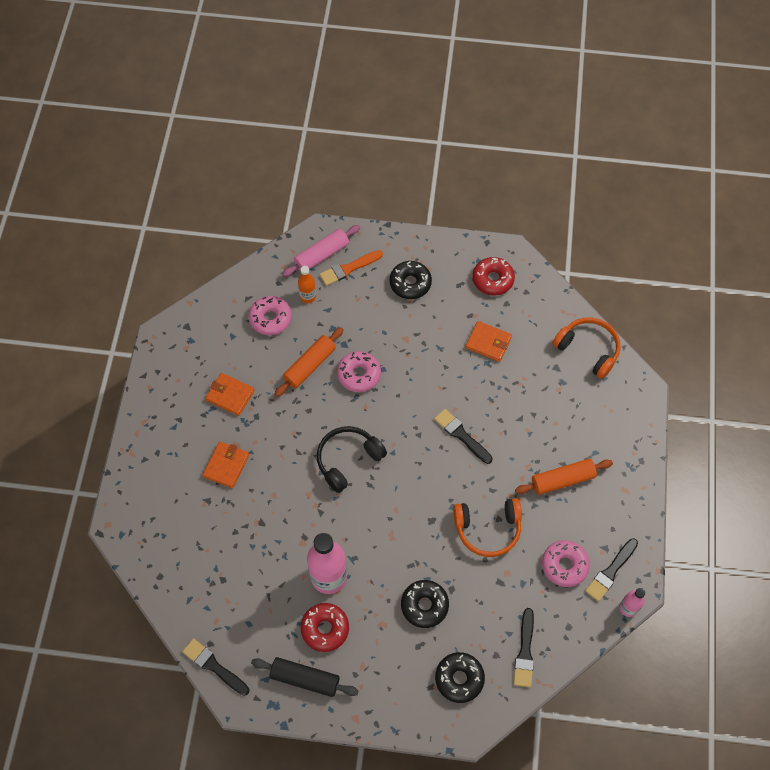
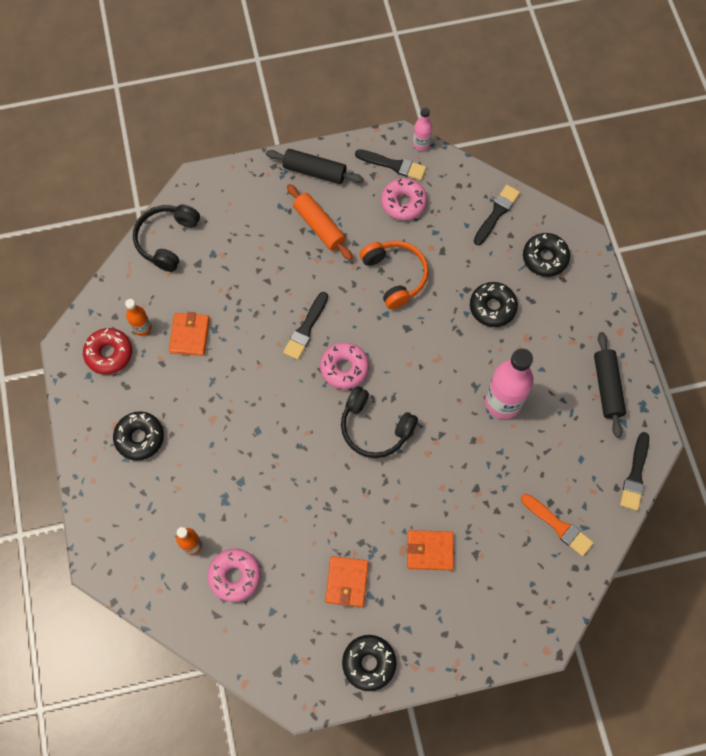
camera: 110 degrees left, 5 degrees up
(162, 390) = (369, 663): none -> black donut
(309, 365) = (279, 509): orange rolling pin -> none
(322, 255) = (131, 550): pink rolling pin -> none
(325, 629) = (553, 387): red donut -> none
(348, 268) = (140, 512): orange brush -> orange brush (558, 526)
(359, 374) = (272, 452): pink donut -> pink donut (344, 368)
(508, 309) = (142, 328): none -> orange bottle
(525, 652) = (497, 213): black brush -> black brush turned 45 degrees counterclockwise
(588, 349) = (166, 240): orange headphones -> black headphones
(624, 495) = (314, 171): none -> black rolling pin

